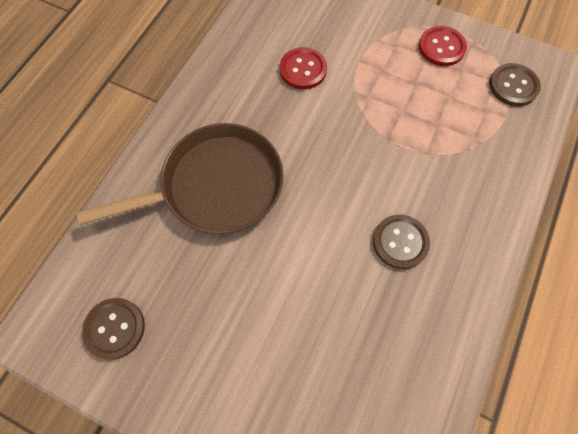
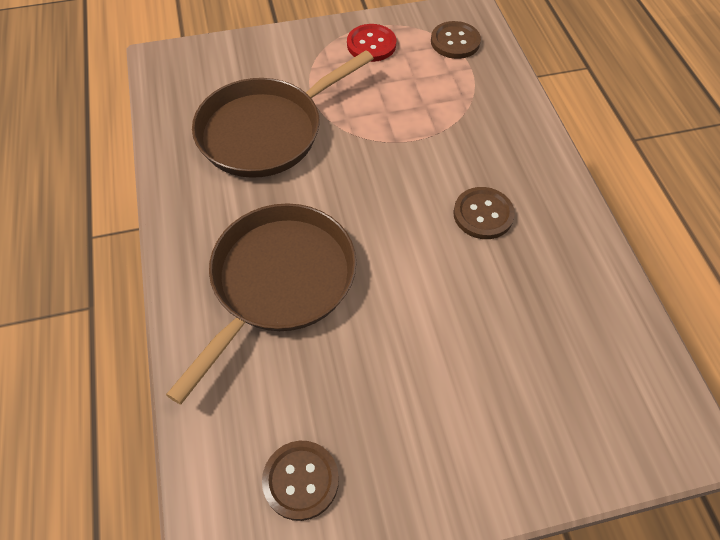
camera: 40 degrees left, 10 degrees down
(303, 69) = (266, 131): red button -> brown pan

